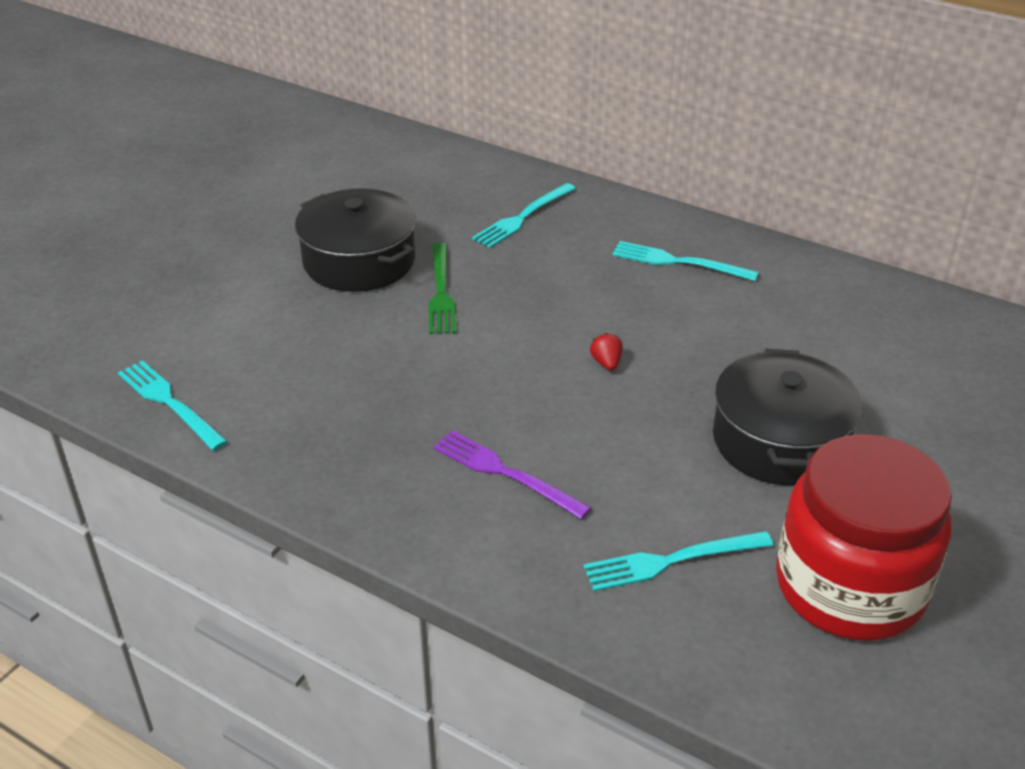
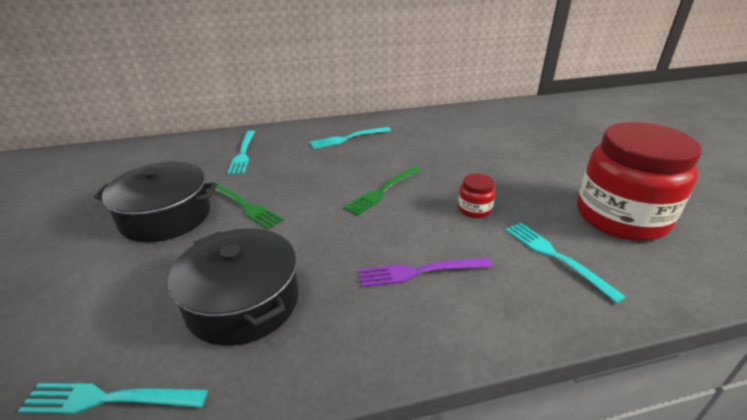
camera: 45 degrees left, 5 degrees down
(606, 363) = (382, 191): red strawberry -> green fork
(671, 561) = (555, 257): turquoise fork -> turquoise fork turned 120 degrees clockwise
(676, 453) = (474, 209): none -> red jar
(779, 440) = (500, 180): black pot -> black pot (243, 302)

